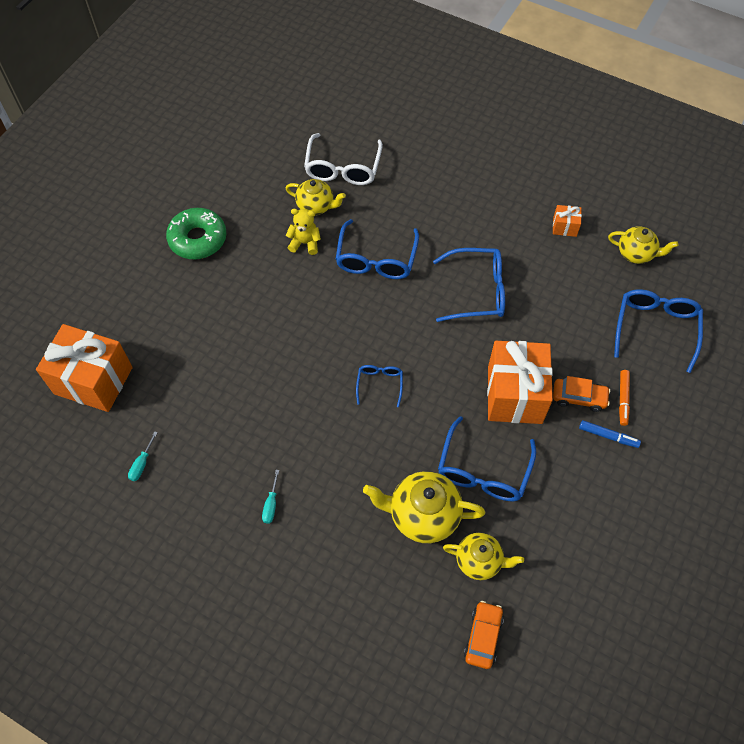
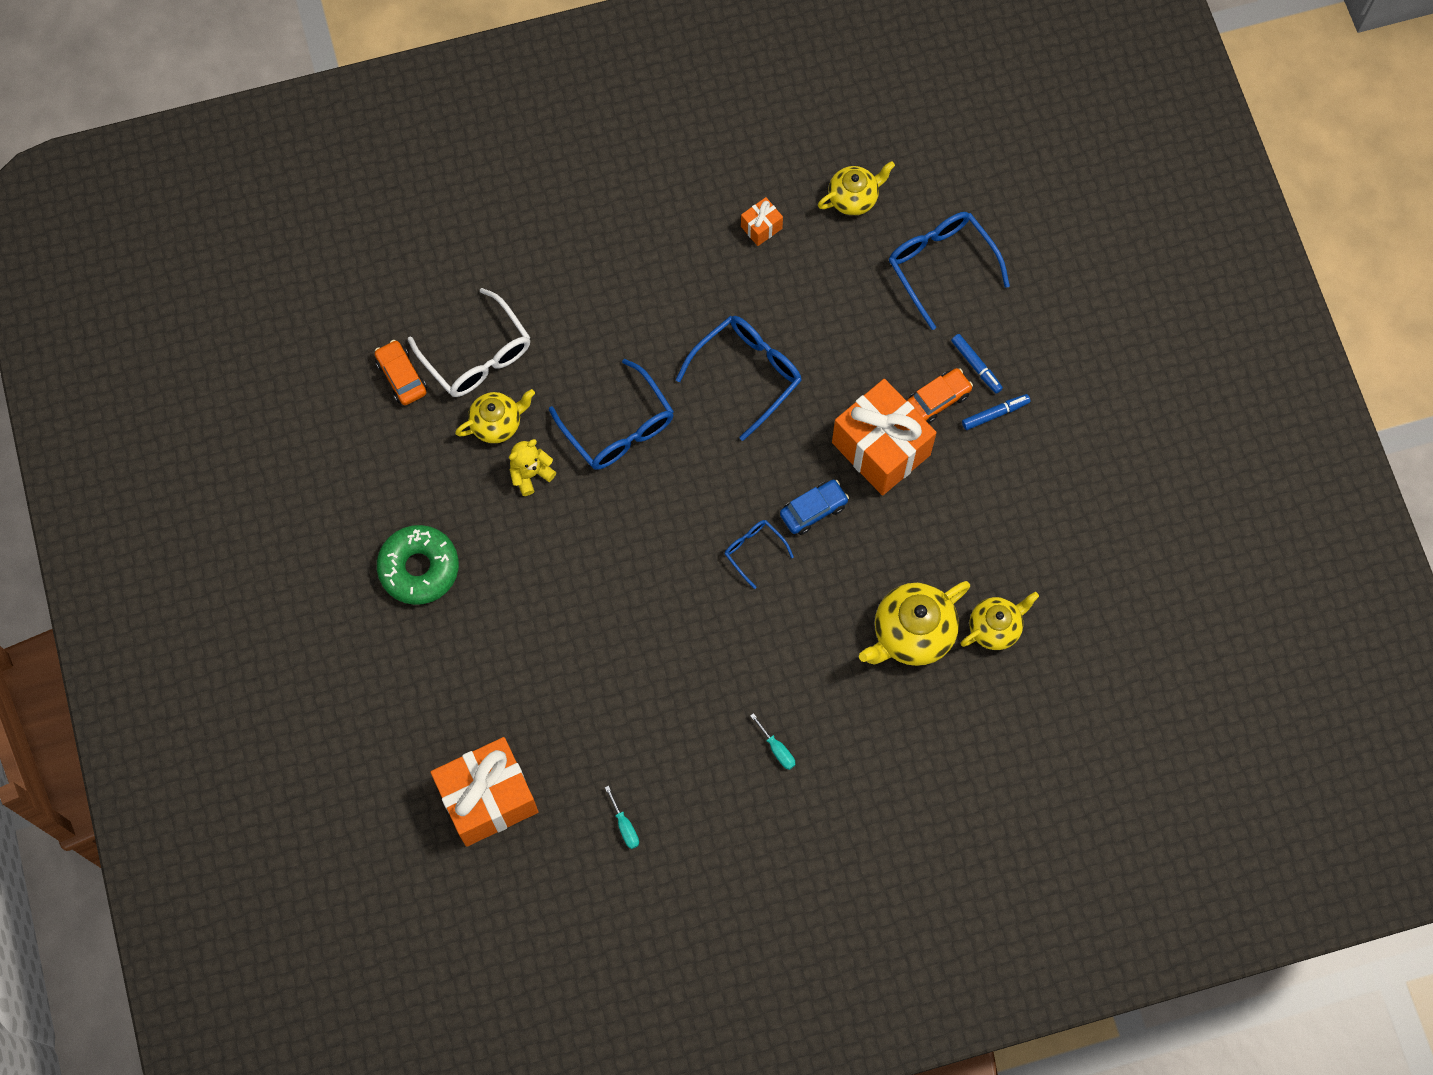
camera: 45 degrees left, 10 degrees up
(438, 392) = (813, 510): none -> blue car
(483, 470) = (922, 545): blue glasses -> none
(483, 636) = (1057, 686): orange car -> orange car (401, 377)
(623, 399) = (976, 366): orange marker -> blue marker

